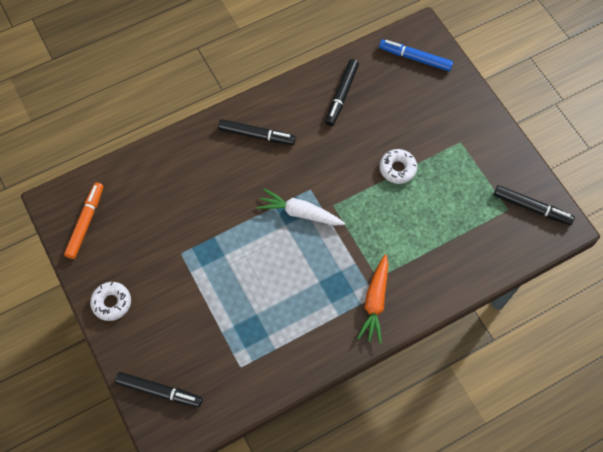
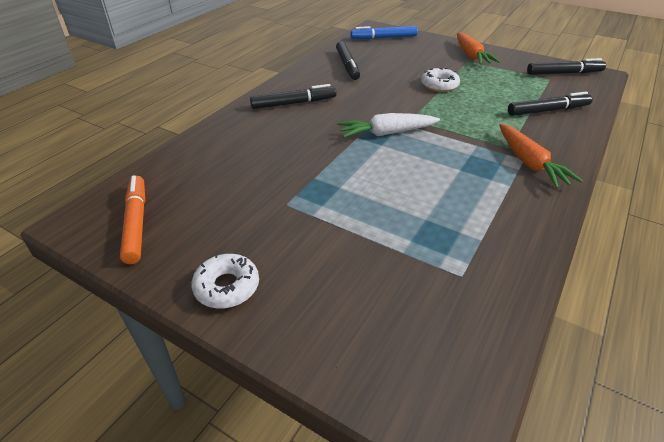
camera: 30 degrees left, 25 degrees down
(159, 391) = (381, 359): black marker -> black marker (547, 110)
(472, 134) = (471, 55): none -> orange carrot

